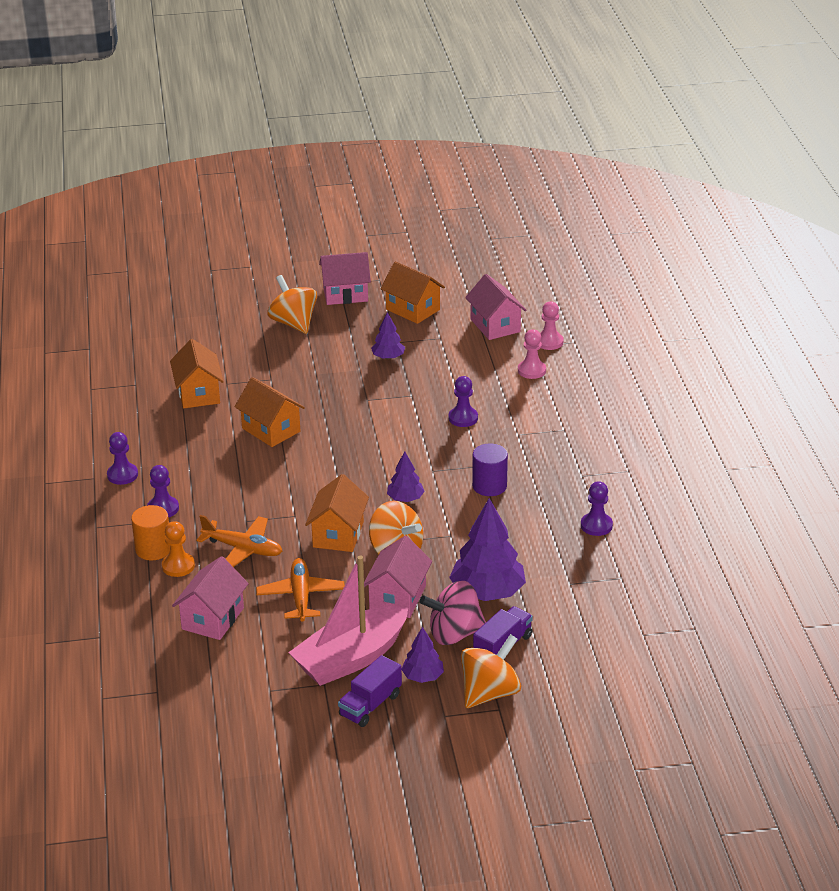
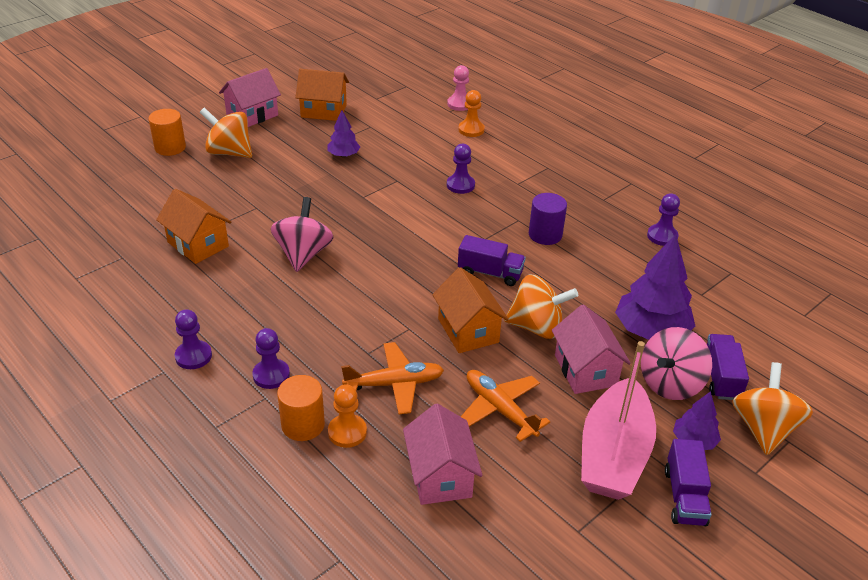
camera: 35 degrees left, 5 degrees up
(249, 303) = (170, 147): none -> orange cylinder
(271, 430) = (303, 254): orange house -> pink spinning top
(405, 499) = (490, 273): purple tree -> purple truck
(495, 326) = (404, 104): pink house -> none
(531, 370) = (471, 130): pink pawn -> orange pawn

